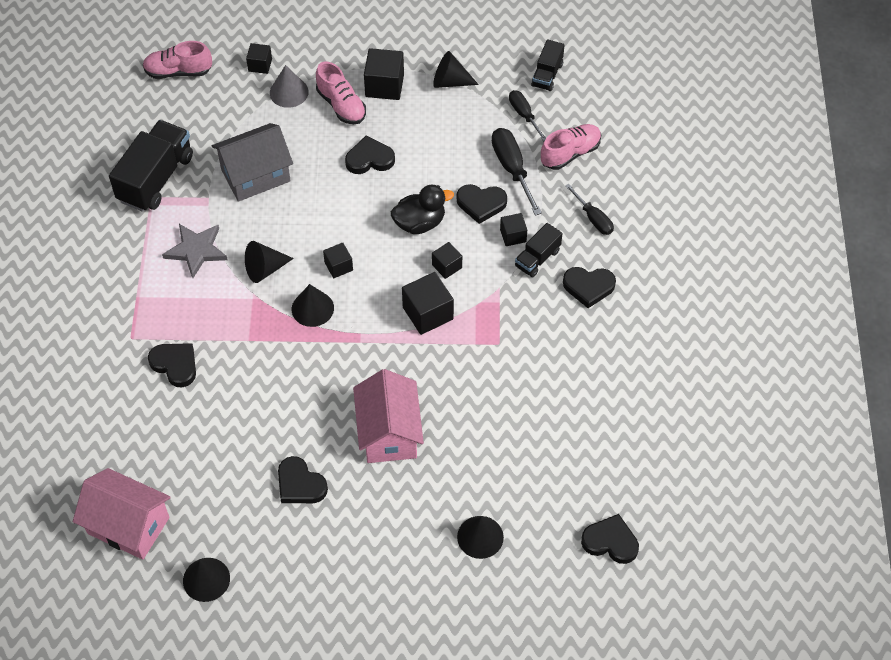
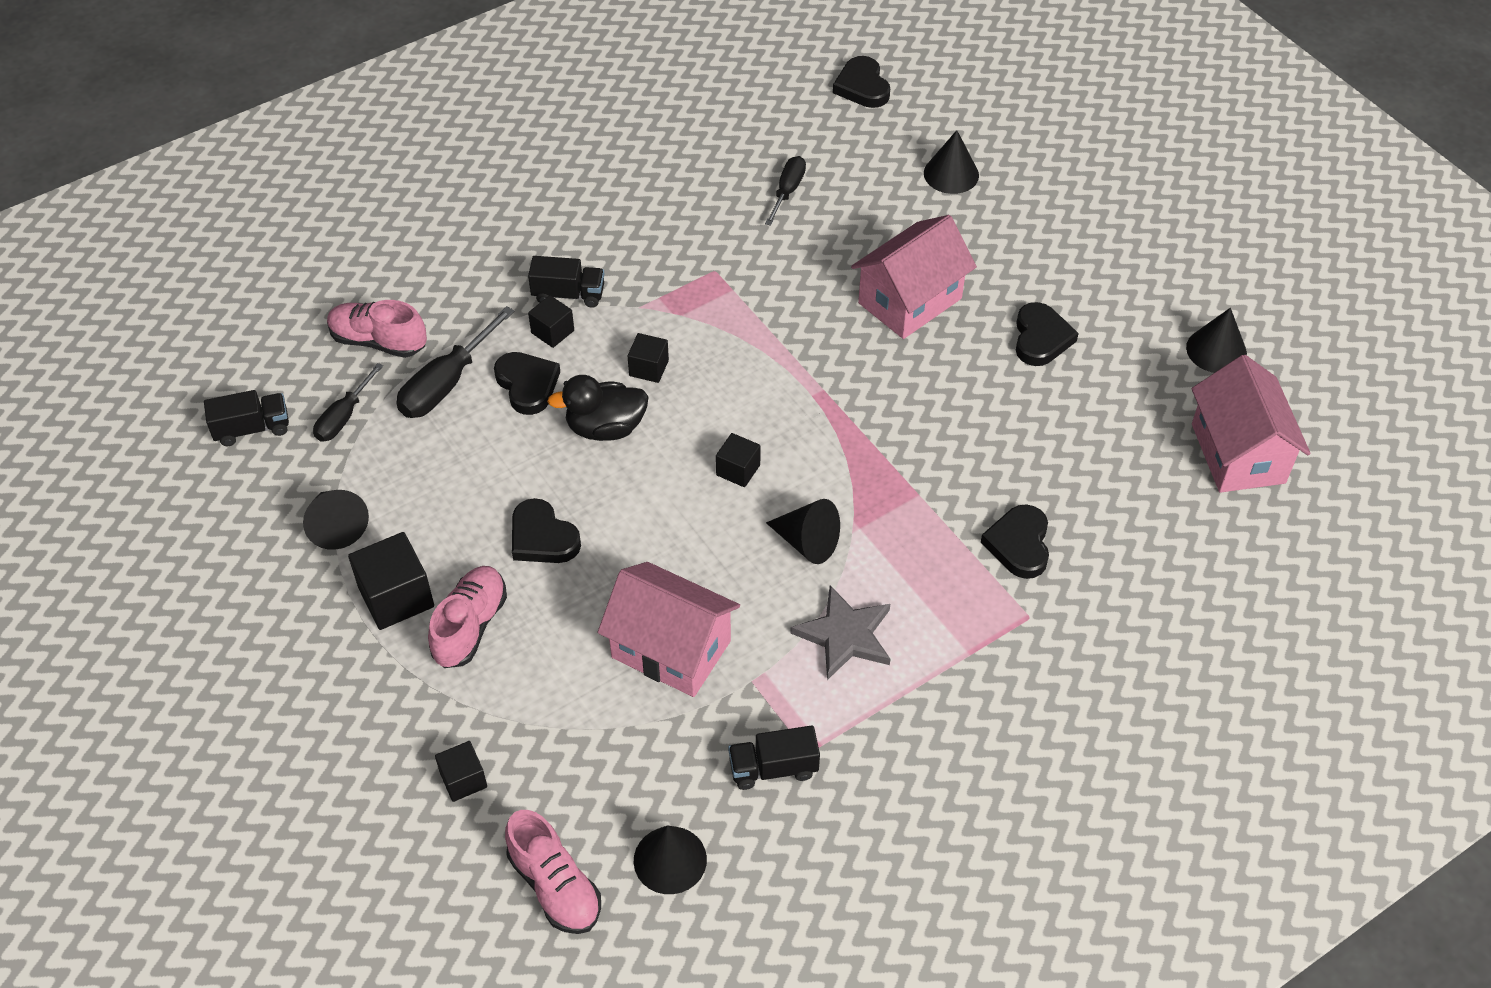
camera: 125 degrees left, 5 degrees down
(156, 178) = (773, 768): black truck -> black truck, size x0.54
(255, 175) = (671, 649): grey house -> pink house
(289, 92) = (491, 706): grey cone -> none
(312, 308) = (819, 459): black cone -> black cone (670, 860)
(420, 223) = (605, 428): black duck -> black duck turned 45 degrees counterclockwise
(428, 313) = (730, 350): black cube -> none
(588, 287) = (572, 234): black heart -> none
(593, 218) = (468, 274): black screwdriver -> black screwdriver (787, 191)

